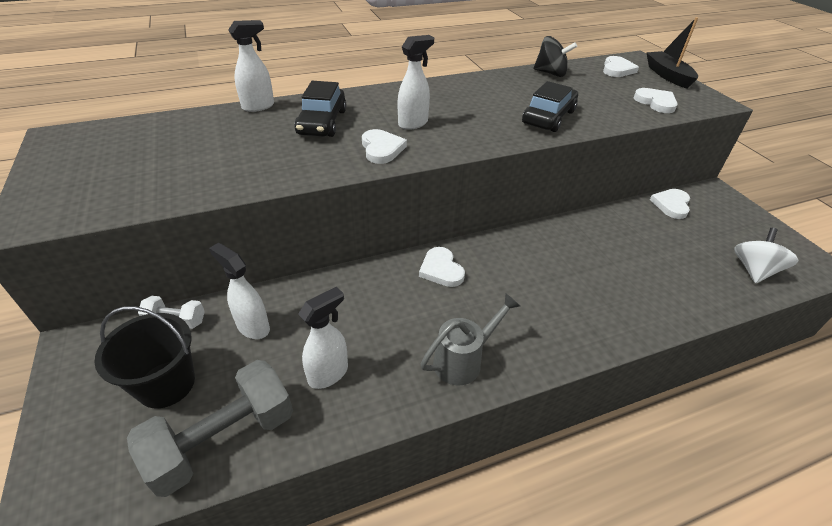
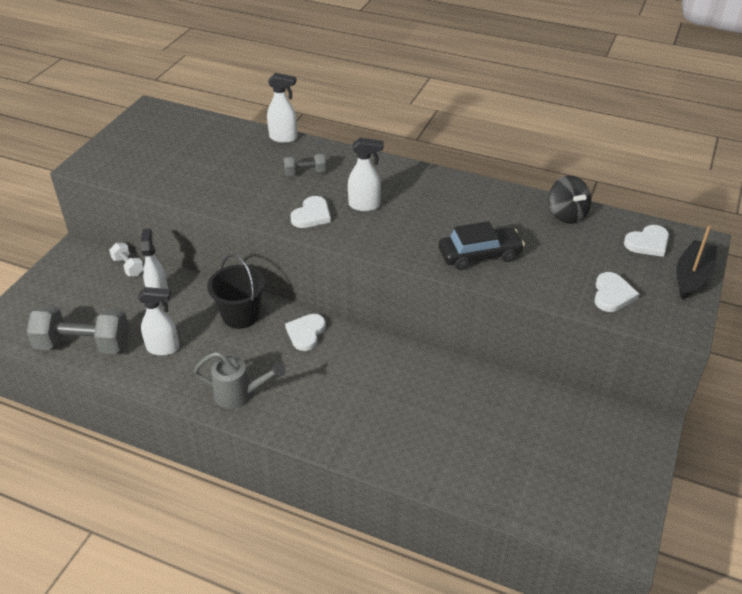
camera: 45 degrees right, 0 degrees up
(166, 384) = (90, 299): black bucket -> black bucket (240, 315)
(322, 122) = (305, 172): black car -> grey dumbbell
(671, 205) = (576, 408): white heart -> none
(754, 270) = (549, 500): white spinning top -> none

